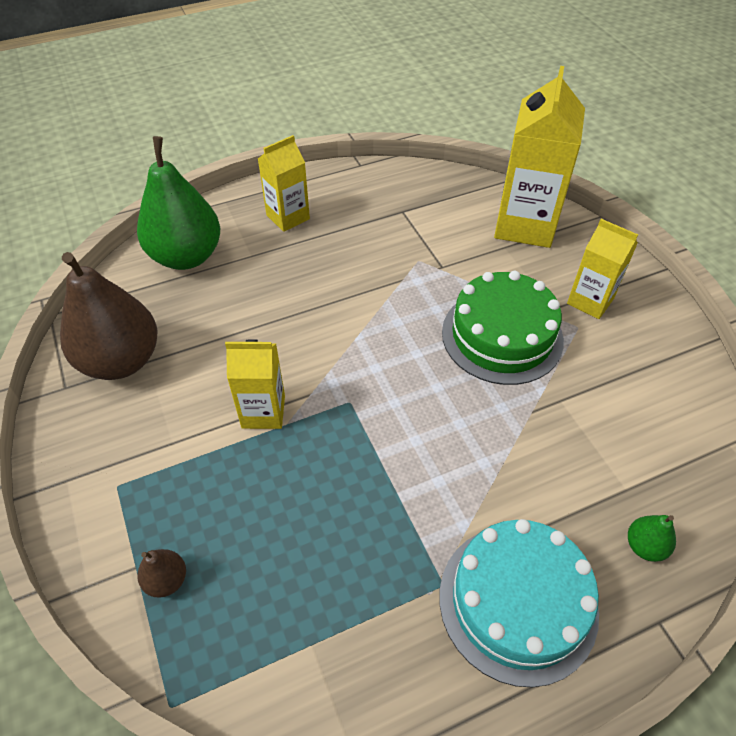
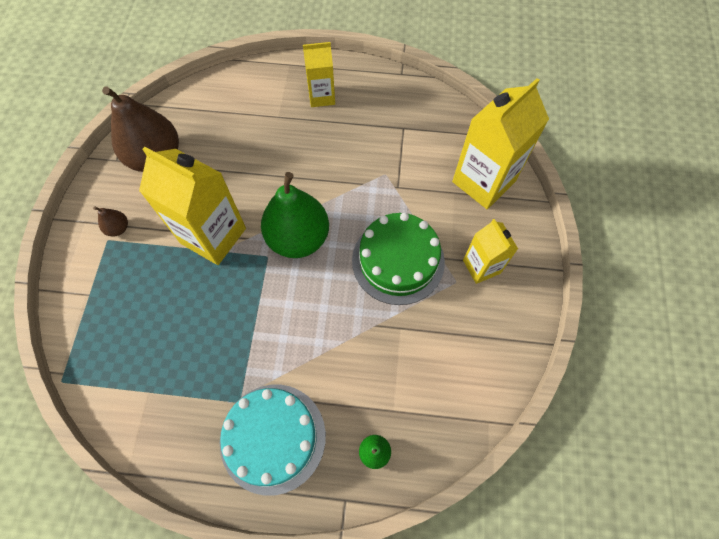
camera: 30 degrees right, 15 degrees up
(166, 580) = (99, 311): brown pear -> brown pear (118, 228)
(186, 256) = (238, 98): green pear -> green pear (298, 238)
(263, 412) = (213, 235): yellow carton -> yellow carton, size x1.73

